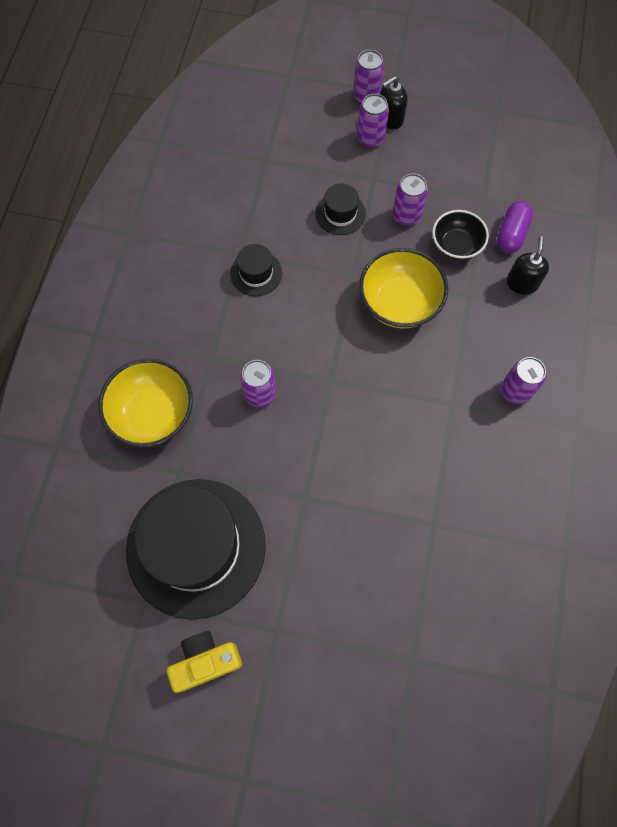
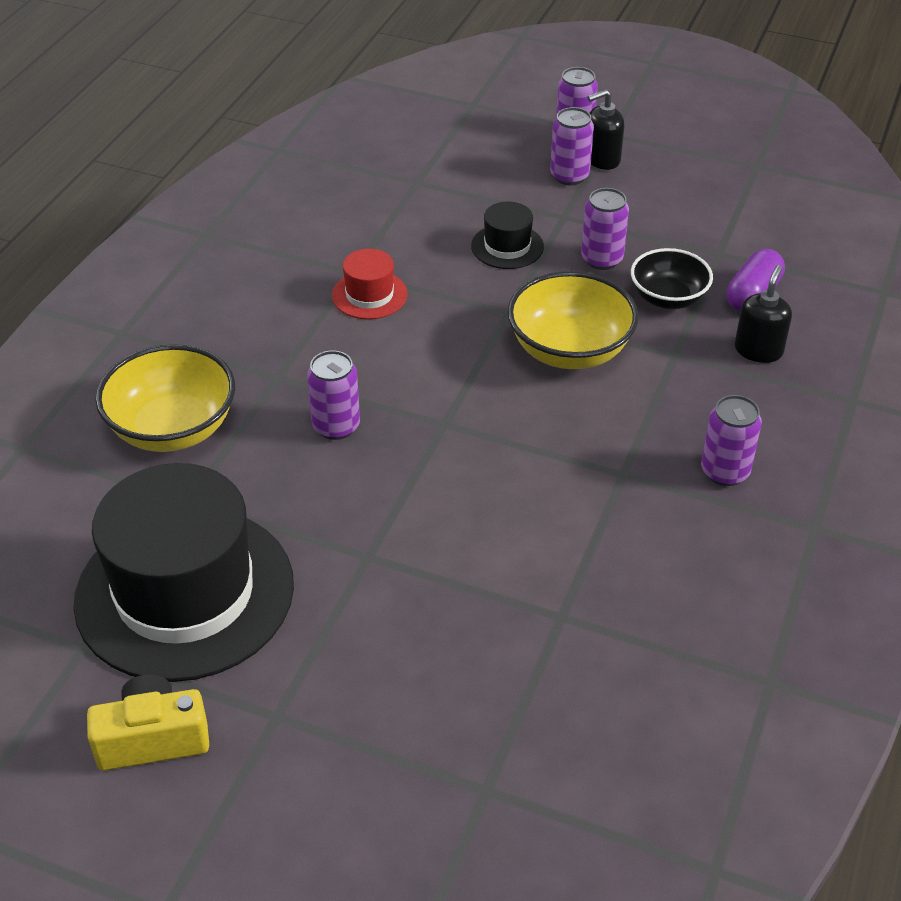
camera: 10 degrees right, 25 degrees down
(256, 273) = (369, 295): black hat -> red hat

